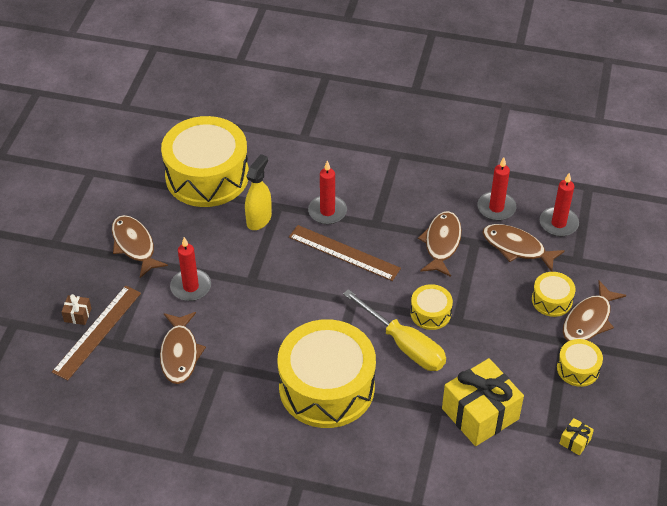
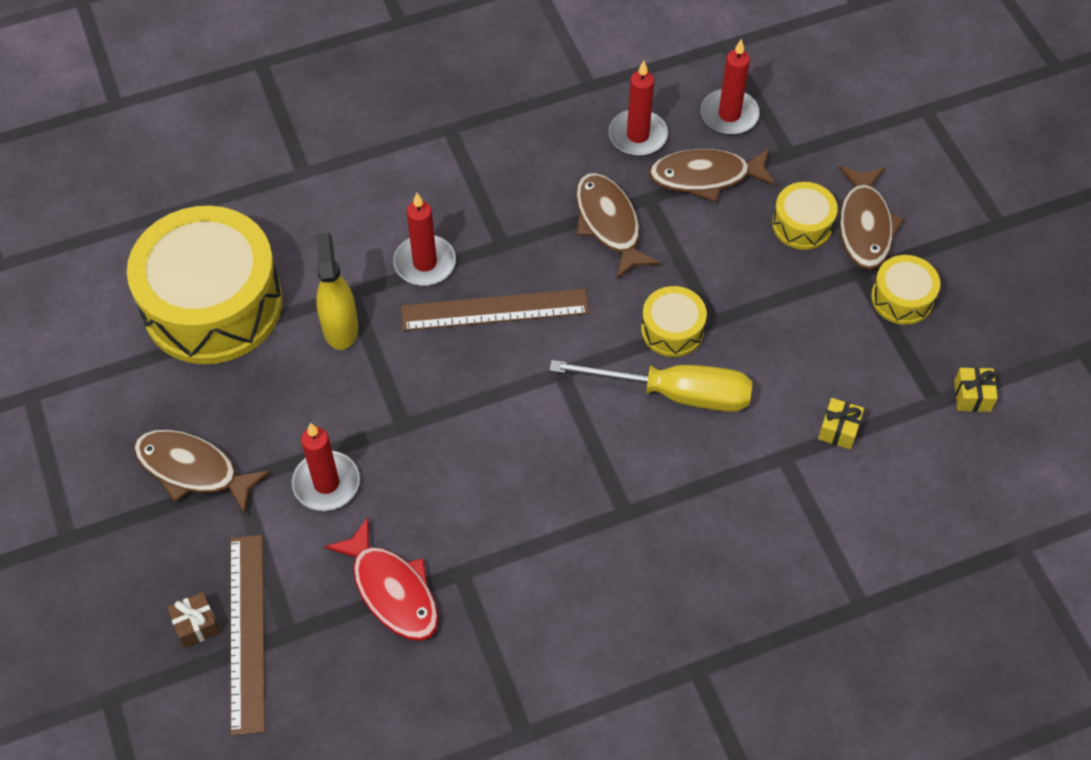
camera: 35 degrees left, 10 degrees up
(180, 353) = (392, 590): brown fish -> red fish
(326, 387) = (625, 513): yellow drum -> none
(480, 414) = (838, 430): yellow gift -> yellow gift, size x0.42

